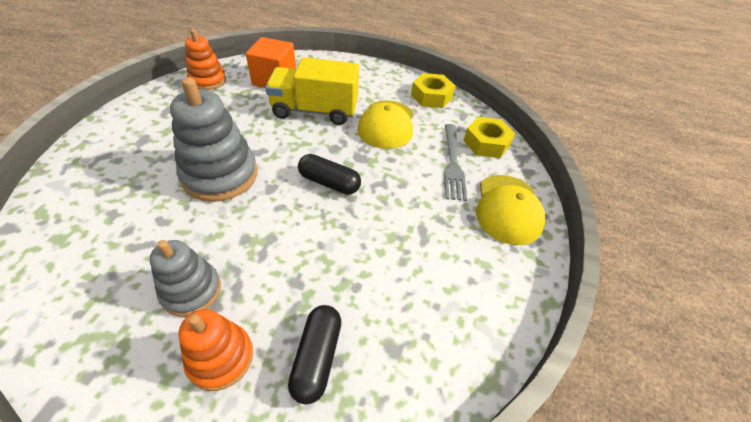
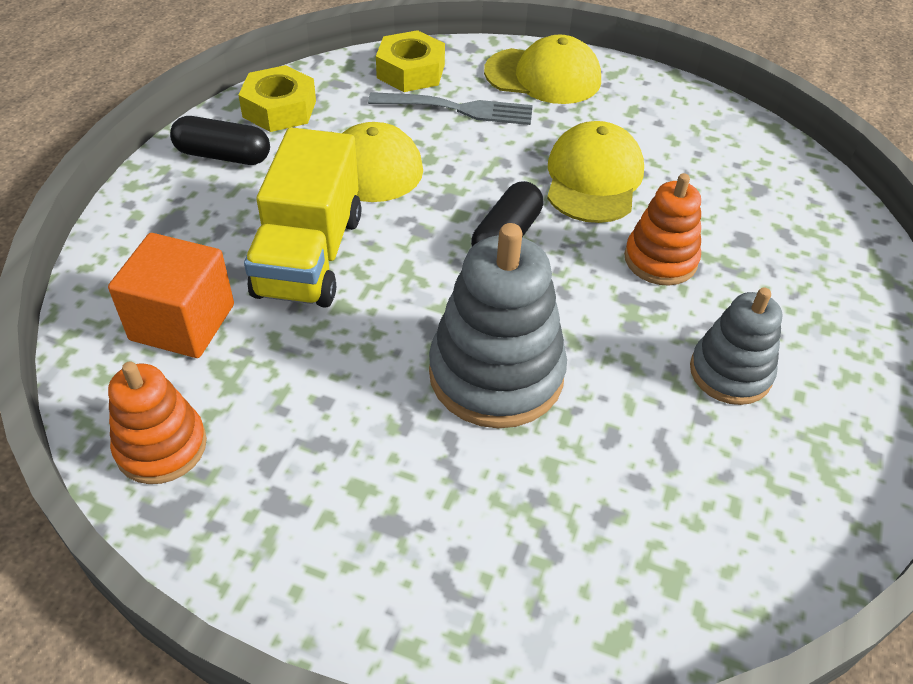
camera: 85 degrees left, 0 degrees up
(221, 358) = (811, 328): orange stacking toy -> orange stacking toy (660, 260)
(317, 357) = (786, 247): black capsule -> black capsule (223, 155)
(391, 230) = (593, 178): none -> yellow cap

